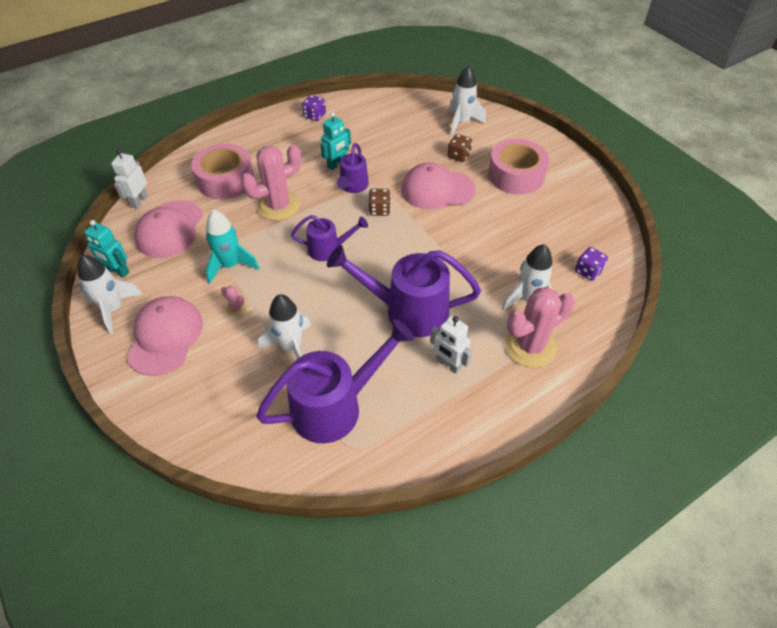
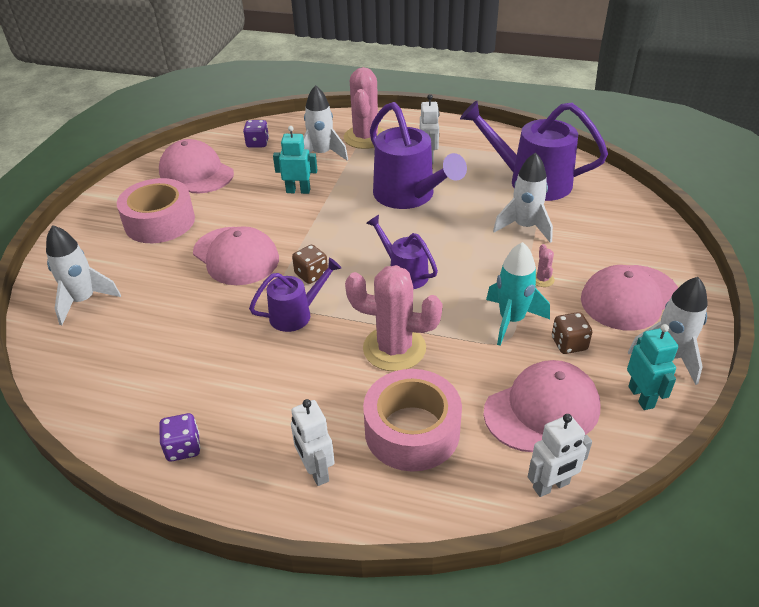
camera: 130 degrees left, 10 degrees down
(250, 143) = (316, 471): none -> white robot
(337, 164) = (271, 351): turquoise robot -> turquoise robot (298, 191)
(459, 156) = (159, 271): brown dice -> brown dice (569, 344)
(530, 346) = (365, 137): pink cactus -> pink cactus turned 75 degrees clockwise
(570, 217) = (196, 172): none -> pink cap

